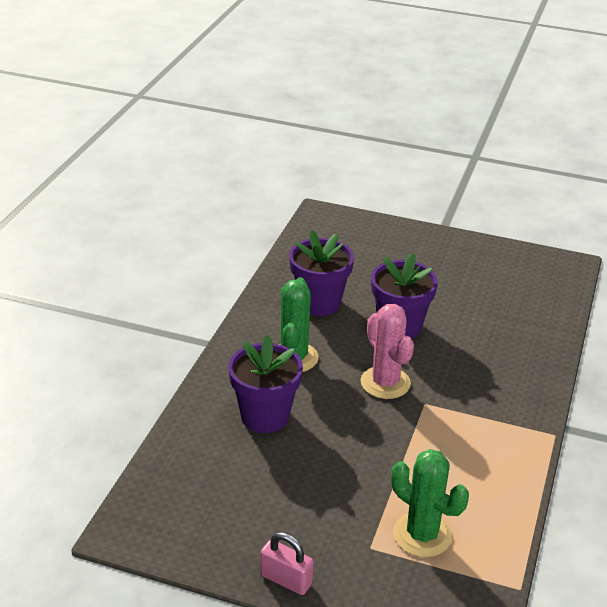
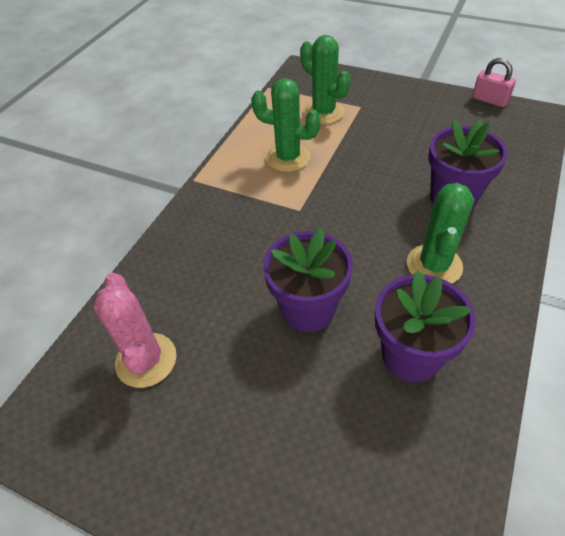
camera: 170 degrees left, 15 degrees up
(286, 580) = (416, 90): pink padlock -> pink padlock (489, 100)
(385, 383) = (335, 232): pink cactus -> pink cactus (146, 360)
(453, 463) = (288, 158): none -> green cactus

